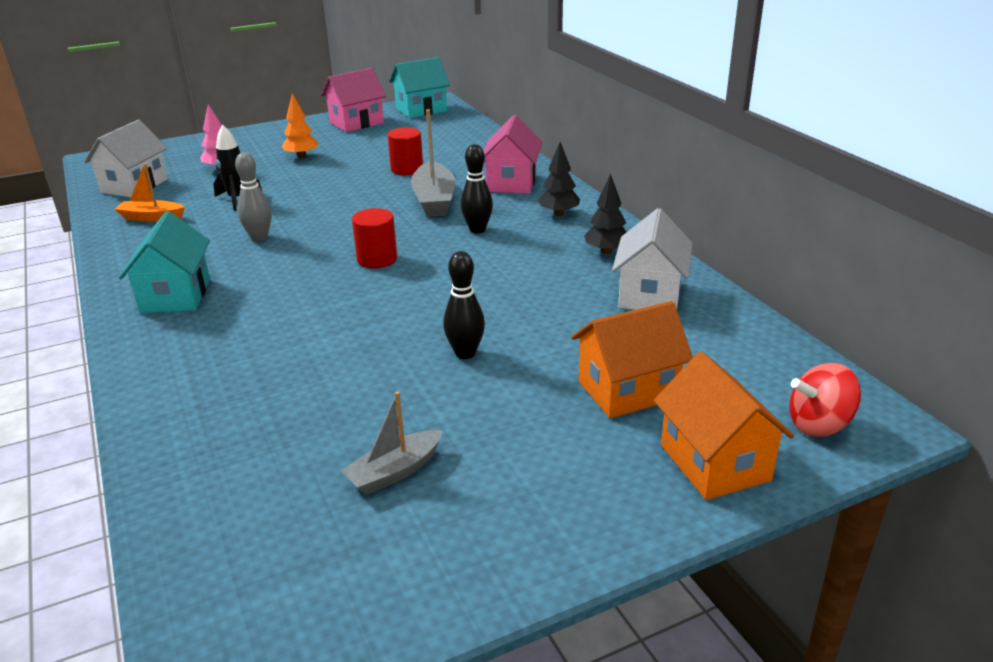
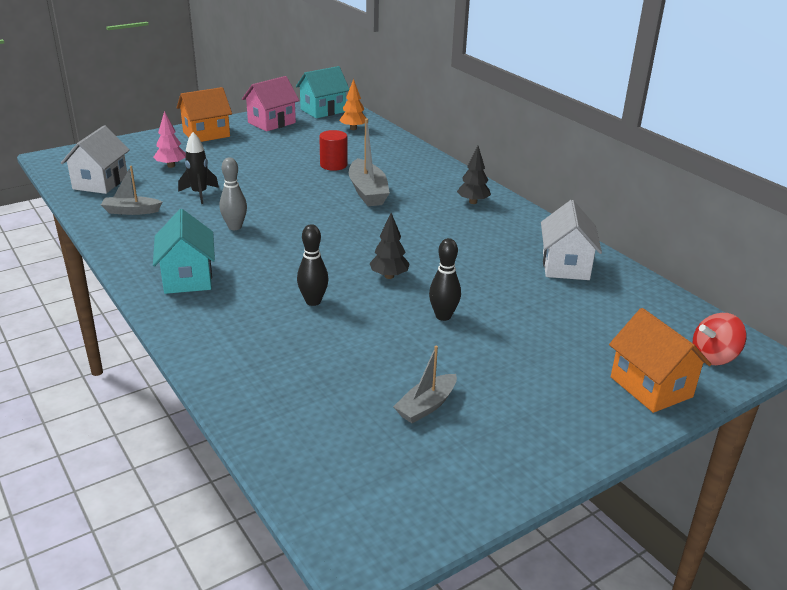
camera: 10 degrees left, 0 degrees up
(151, 217) = (131, 211): orange boat -> grey boat
(302, 157) = (237, 154): orange tree -> orange tree (353, 129)
(377, 259) = (342, 243): red cylinder -> none
(477, 230) = (413, 216): black bowling pin -> black bowling pin (313, 301)
(511, 183) = (425, 176): pink house -> none
(606, 251) = (521, 232): black tree -> black tree (389, 276)
(627, 390) = (573, 339): orange house -> orange house (206, 134)

